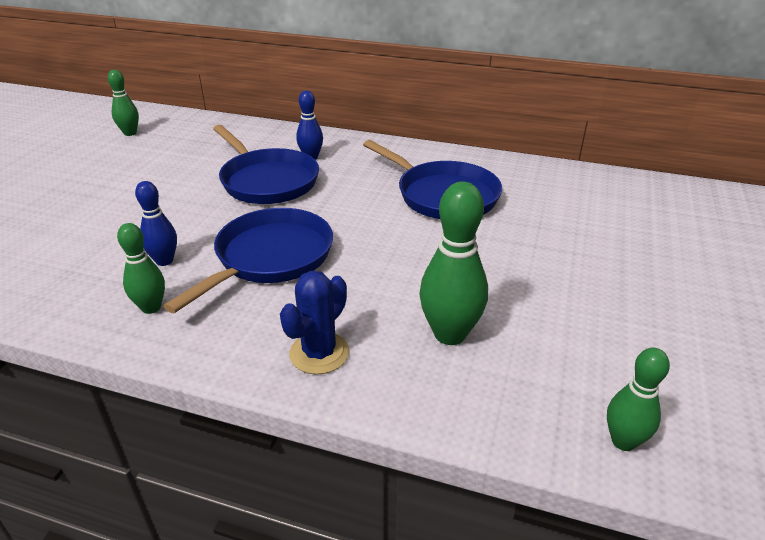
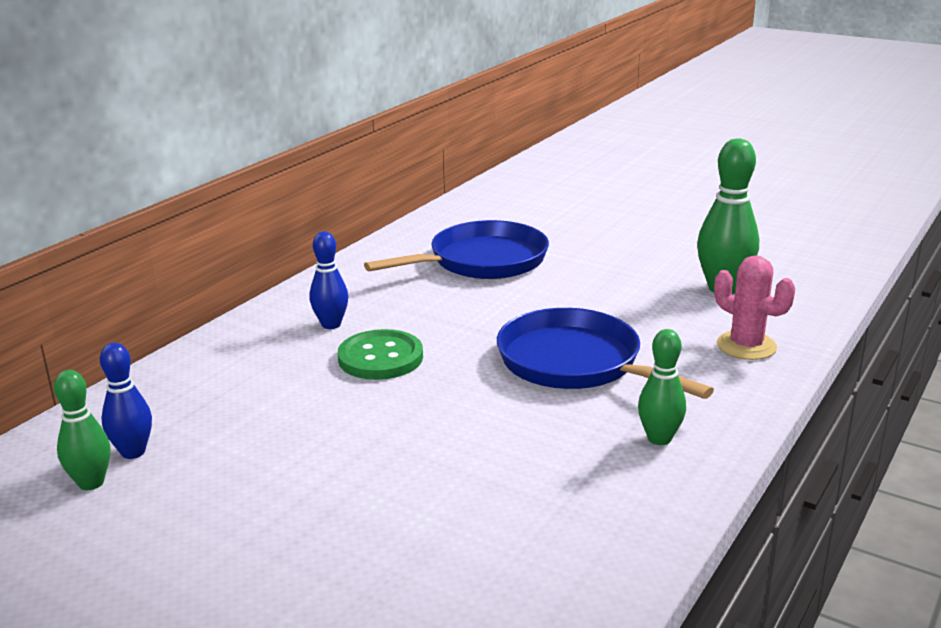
camera: 75 degrees left, 10 degrees down
(164, 261) = (559, 432): blue bowling pin -> blue bowling pin (133, 452)
(267, 181) = (380, 358): blue pan -> green button
(319, 353) = (746, 346): blue cactus -> pink cactus
(623, 441) = (841, 252): green bowling pin -> none

